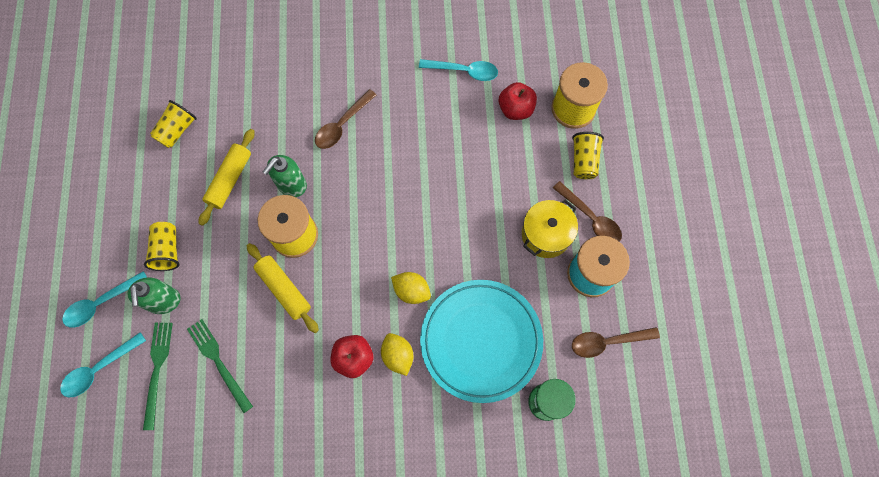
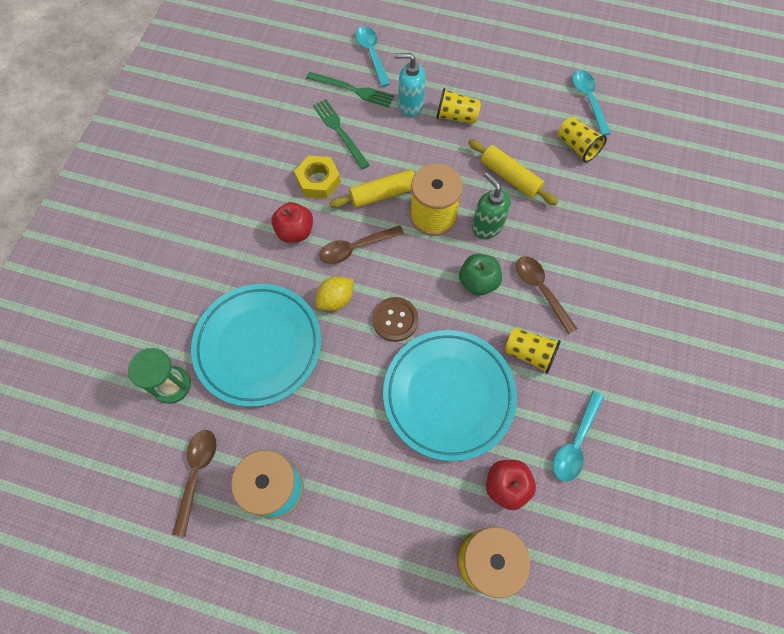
camera: 110 degrees right, 5 degrees down
(101, 303) = (426, 64): turquoise spoon -> turquoise spoon (588, 100)
(164, 301) = (410, 105): green soap dispenser -> turquoise soap dispenser
(219, 362) = (340, 132): green fork -> green fork turned 105 degrees counterclockwise
(287, 359) = (318, 181): none -> yellow nut
(351, 176) = (478, 282): none -> green apple
(398, 355) = (280, 268): yellow lemon -> none
(412, 233) = (395, 320): none -> brown button
(463, 169) = (448, 395): none -> turquoise plate
(546, 234) = (339, 457): yellow pot -> none
(584, 160) = (412, 543): yellow cup -> yellow cup (529, 353)
(590, 218) = (338, 518): brown spoon -> brown spoon (355, 248)

